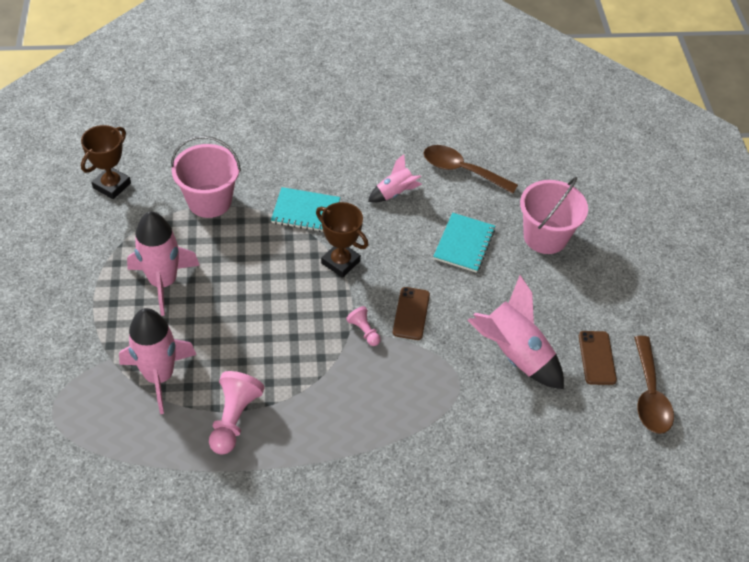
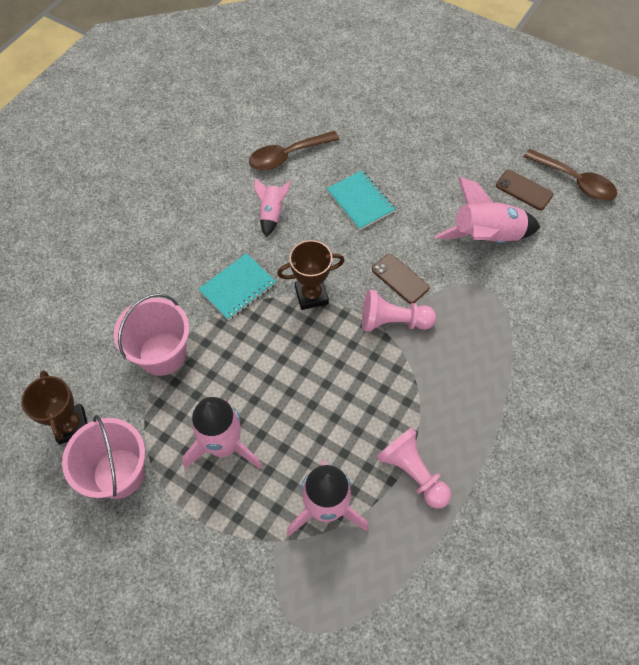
camera: 50 degrees left, 10 degrees up
(364, 331) = (393, 321): pink pawn -> pink pawn, size x1.83
(545, 237) = (394, 148): pink bucket -> pink bucket (119, 473)

